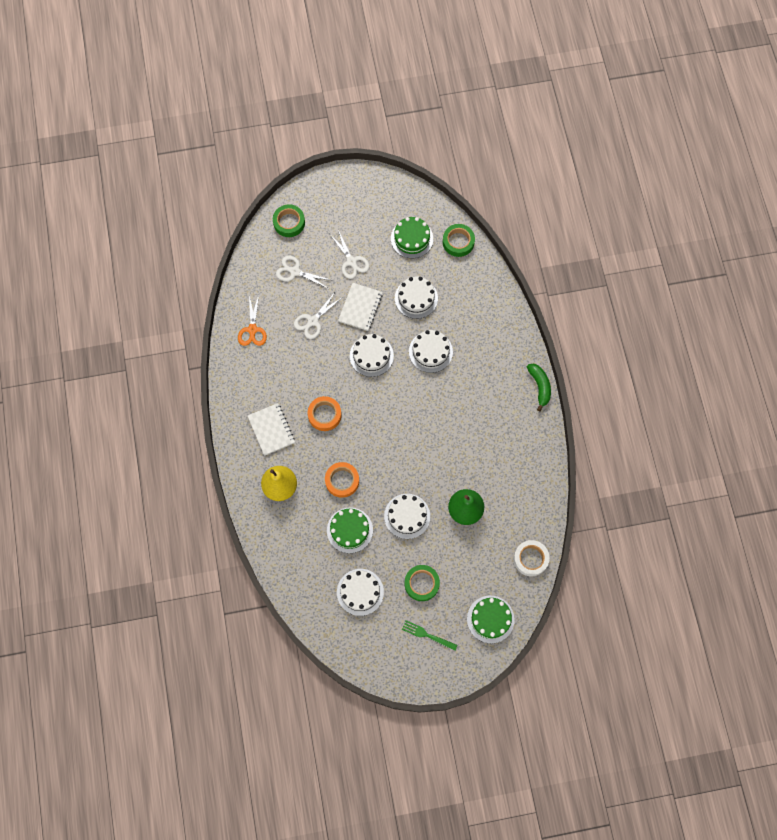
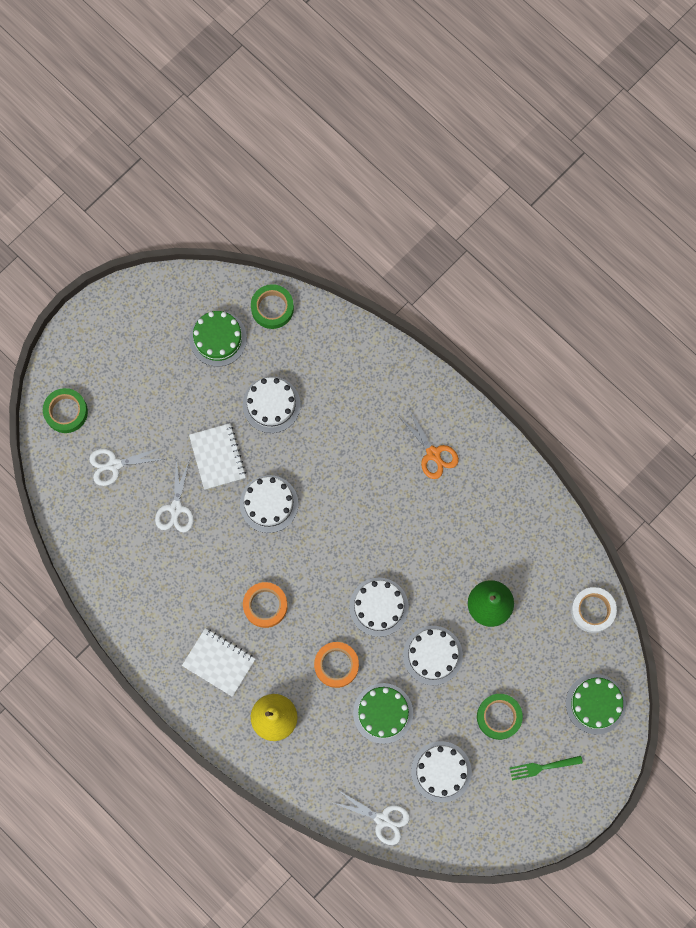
camera: 35 degrees left, 5 degrees up
(252, 329) = (115, 564): orange scissors -> orange scissors (433, 453)
(351, 261) = (169, 410): white scissors -> white scissors (382, 819)
(430, 351) = (330, 455): white cake -> white cake (378, 607)
(539, 386) = (474, 414): green banana -> none

